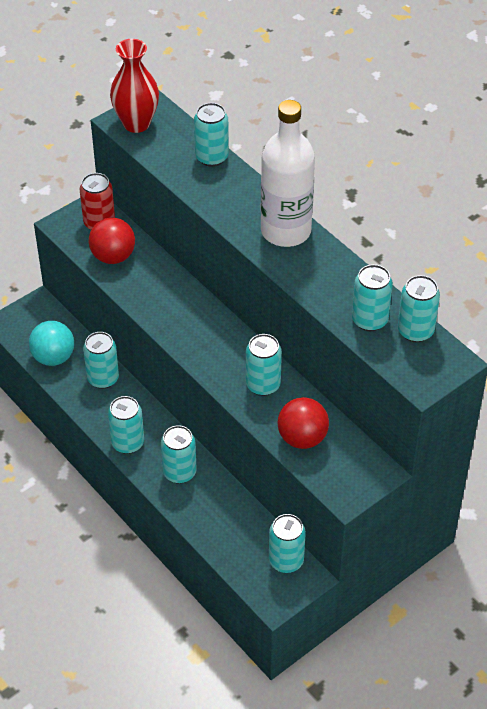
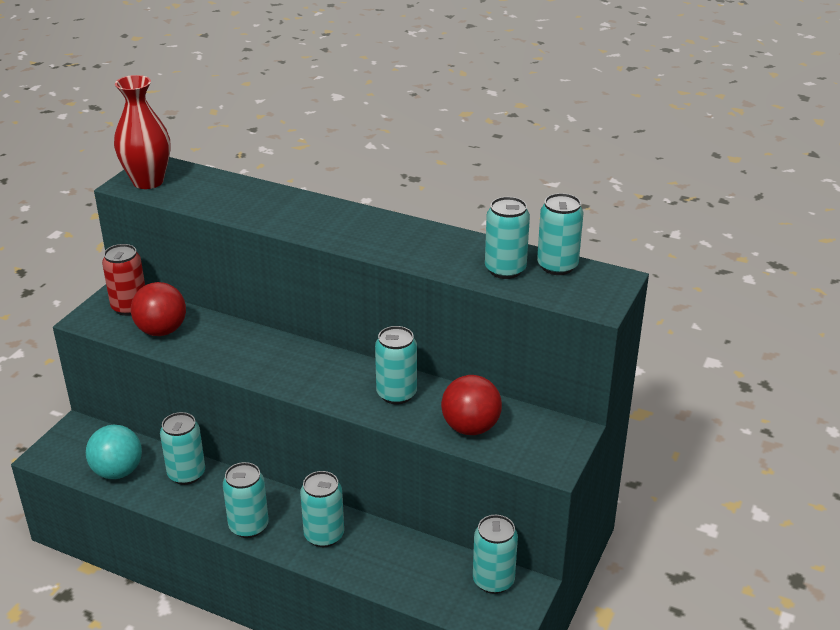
camera: 25 degrees left, 15 degrees down
(211, 157) = (247, 188): turquoise can -> none
(286, 231) = (365, 224): white bottle -> none

